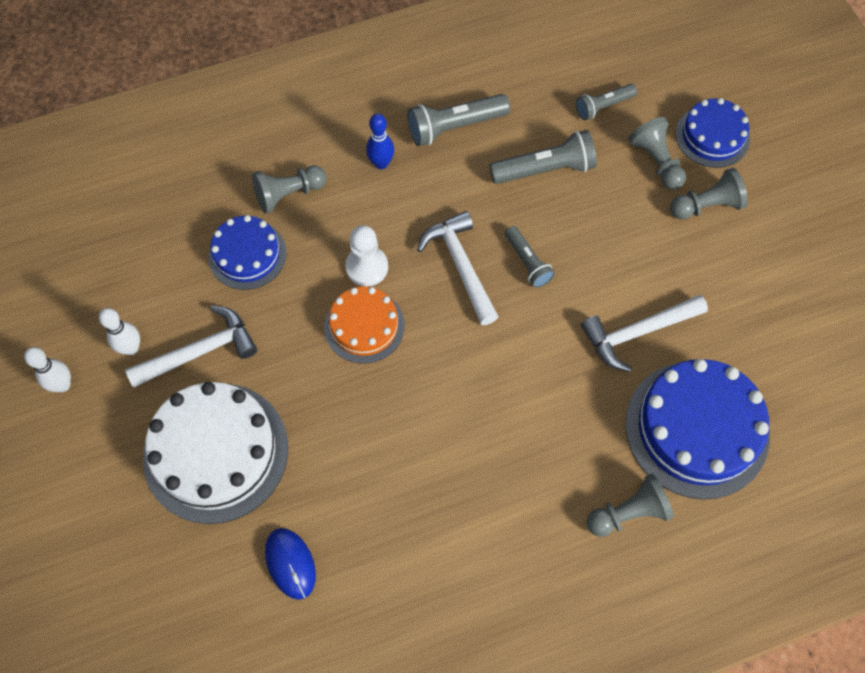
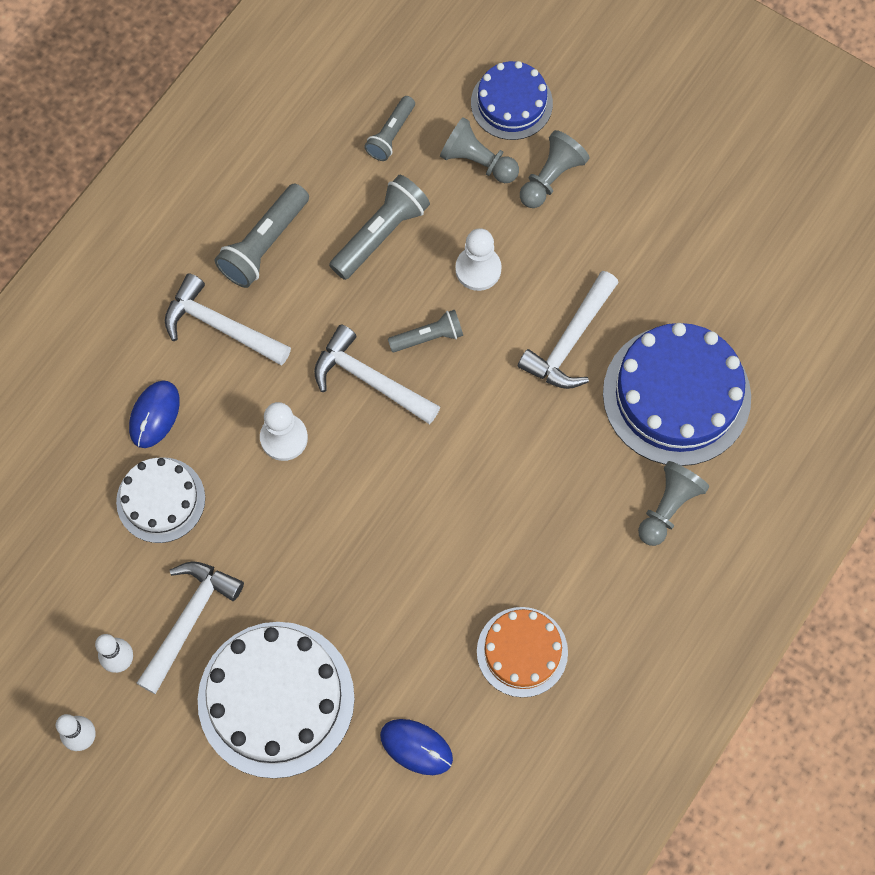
camera: 35 degrees left, 5 degrees up
(247, 254) = (160, 500): blue cake -> white cake
(288, 194) = (154, 415): grey pawn -> blue mouse
(364, 326) = (323, 495): orange cake -> orange cake (522, 652)
(381, 163) = (221, 326): blue bowling pin -> white hammer
(527, 262) = (428, 337): grey flashlight -> grey flashlight turned 45 degrees counterclockwise
(601, 237) = (478, 269): none -> white pawn

